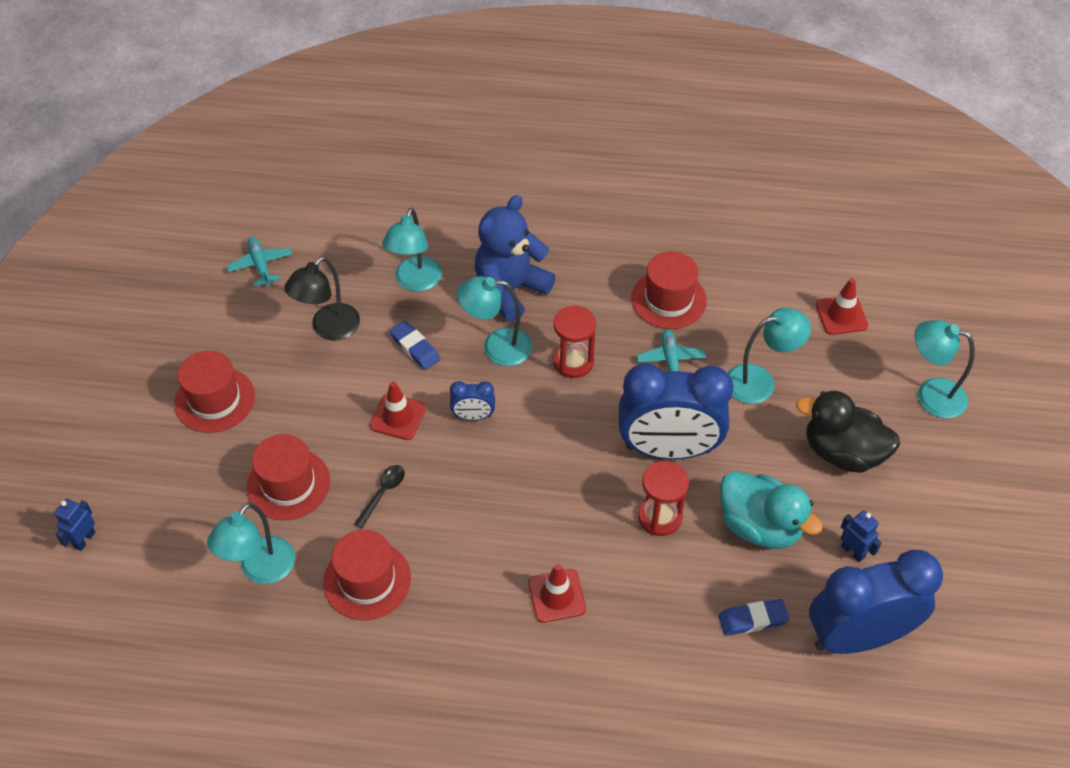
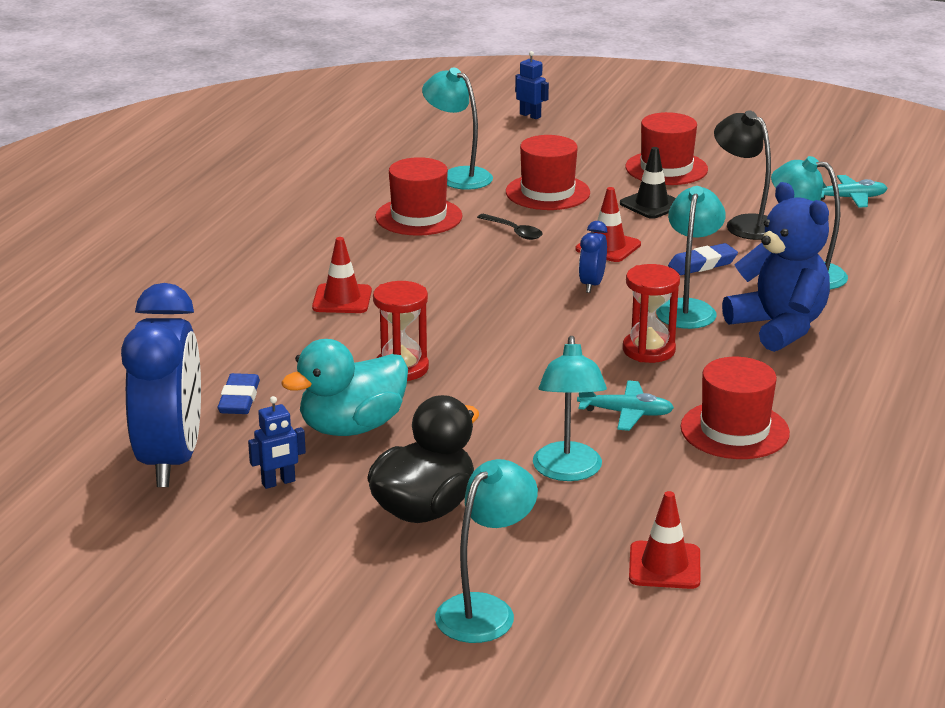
camera: 105 degrees right, 25 degrees down
(301, 399) = (651, 204): none -> black traffic cone
(668, 449) = (491, 389): blue clock -> none

